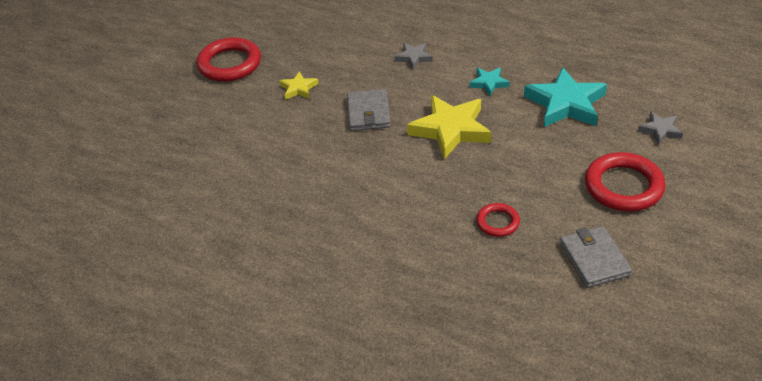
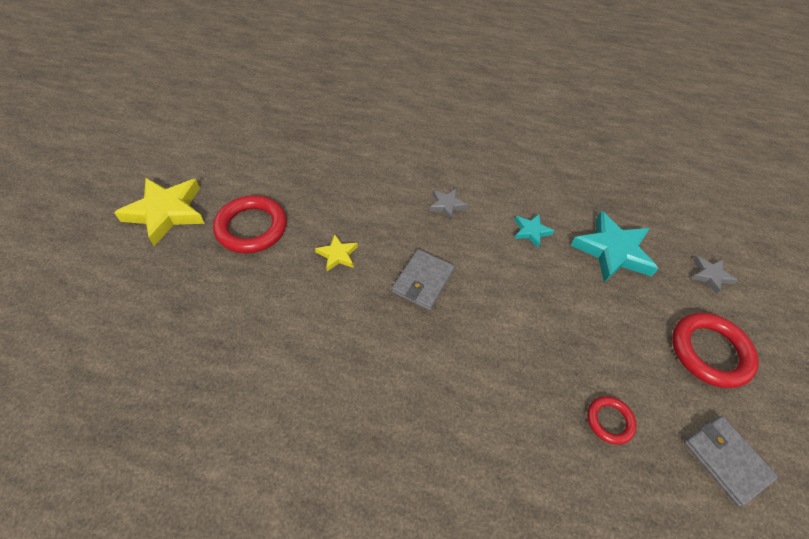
camera: 20 degrees left, 10 degrees up
(368, 113) = (423, 281): grey wallet -> grey wallet turned 45 degrees clockwise
(450, 130) = (515, 295): yellow star -> yellow star (166, 212)

